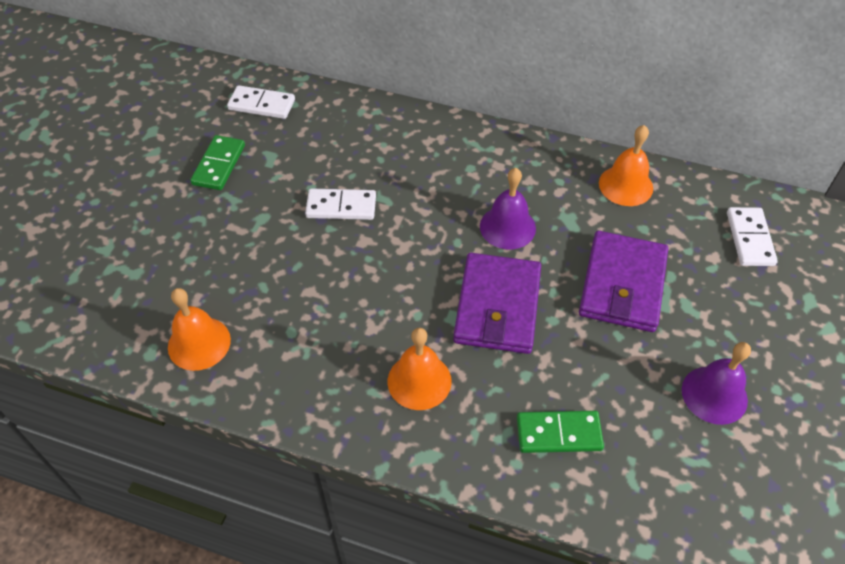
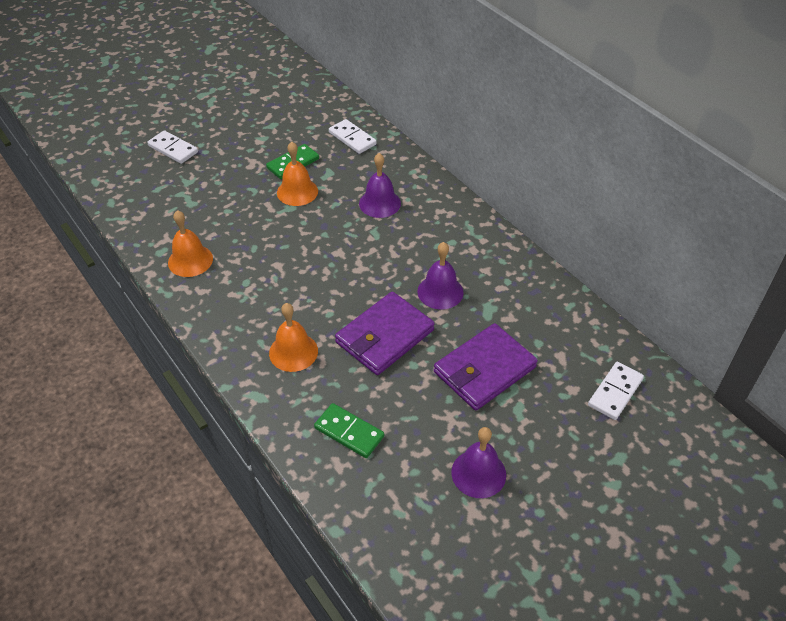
camera: 35 degrees right, 5 degrees down
(341, 207) = (343, 225): white domino -> white domino (173, 149)
(358, 163) = (379, 203): none -> purple bell
(625, 185) = (554, 308): orange bell -> orange bell (297, 192)

